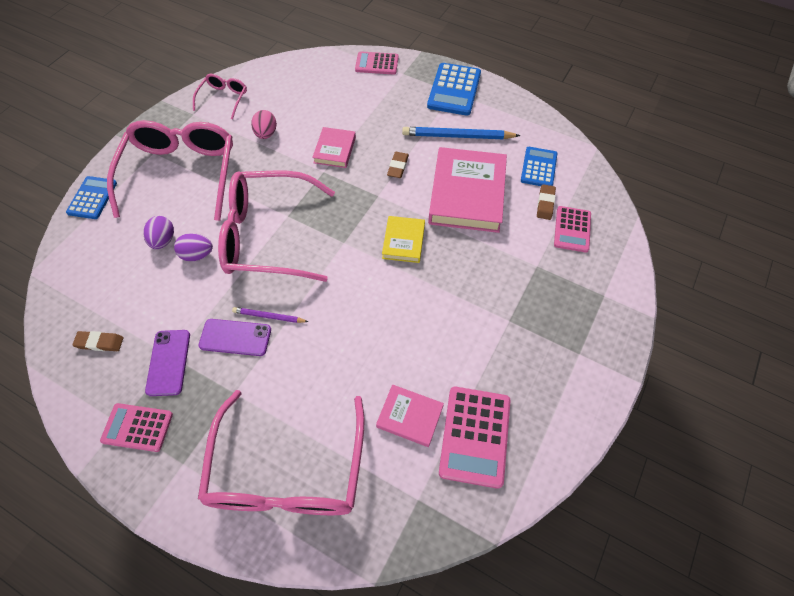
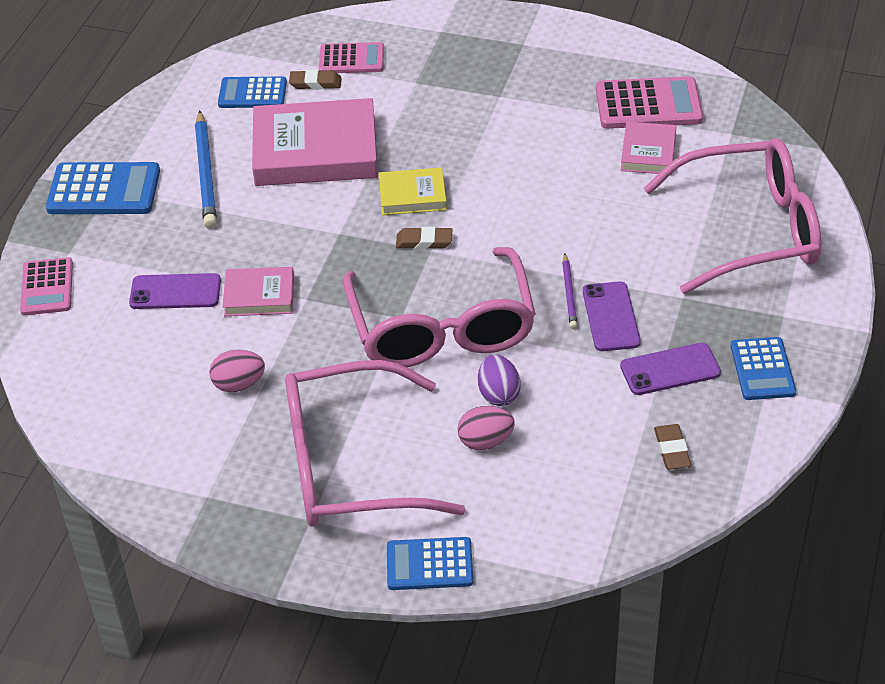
camera: 100 degrees left, 15 degrees down
(137, 427) = (762, 369): pink calculator -> blue calculator
(163, 240) = (485, 441): purple egg -> pink egg
(223, 99) = (162, 465): pink glasses -> none
(353, 114) = (175, 292): none -> purple phone
(398, 167) = (279, 223): brown eraser -> brown eraser (424, 241)

